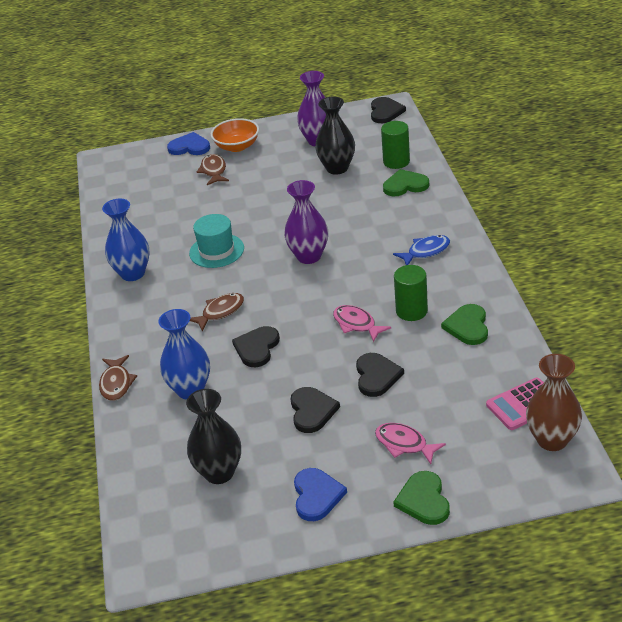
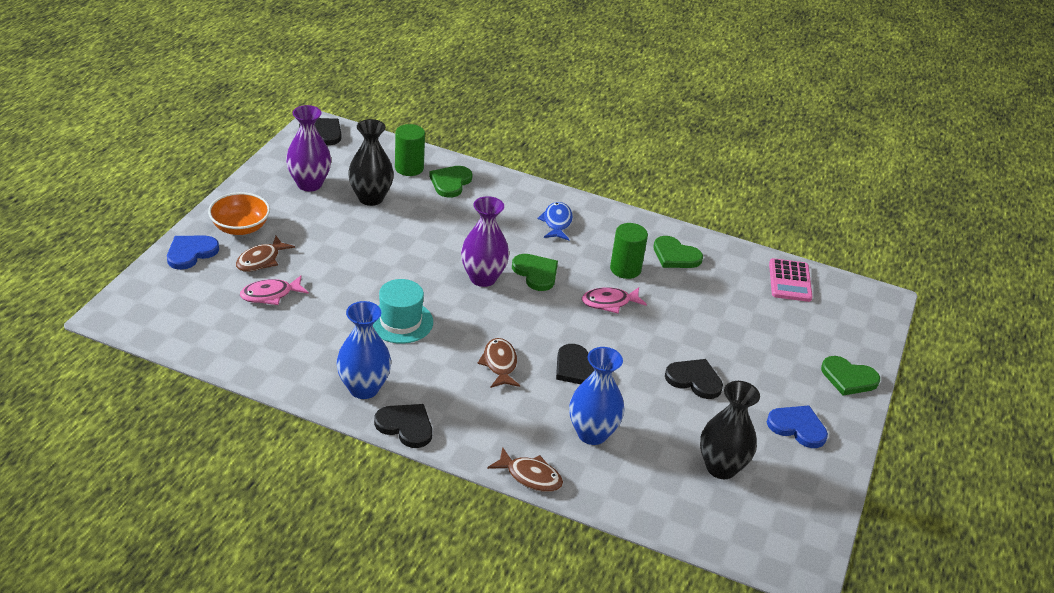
camera: 65 degrees left, 0 degrees up
(213, 171) = (261, 260): brown fish -> brown fish turned 75 degrees counterclockwise
(347, 274) = (536, 273): none -> green heart
(376, 376) = (686, 327): black heart -> black heart (405, 426)
(404, 444) = (779, 355): pink fish -> pink fish (270, 295)
(552, 440) = (837, 290): brown vase -> none

